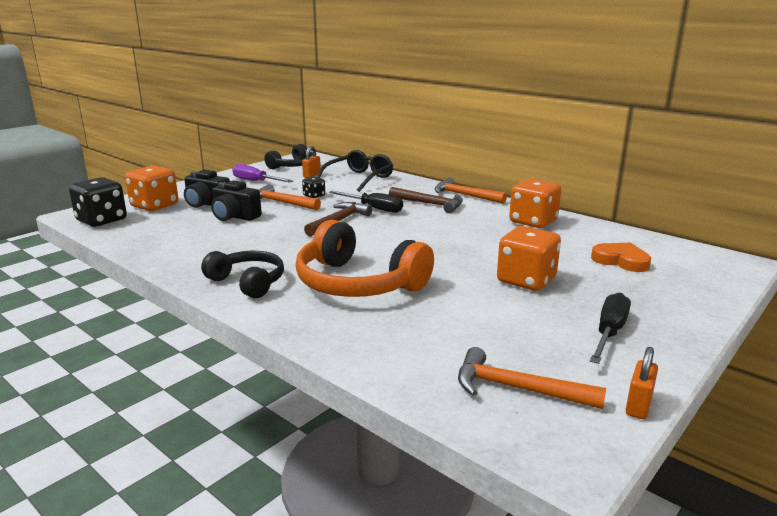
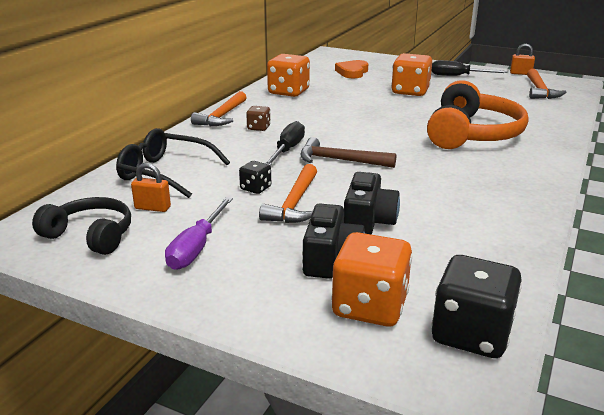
camera: 105 degrees left, 5 degrees up
(248, 282) = (520, 172): black headphones -> none
(430, 204) = (258, 128): brown hammer -> brown dice

